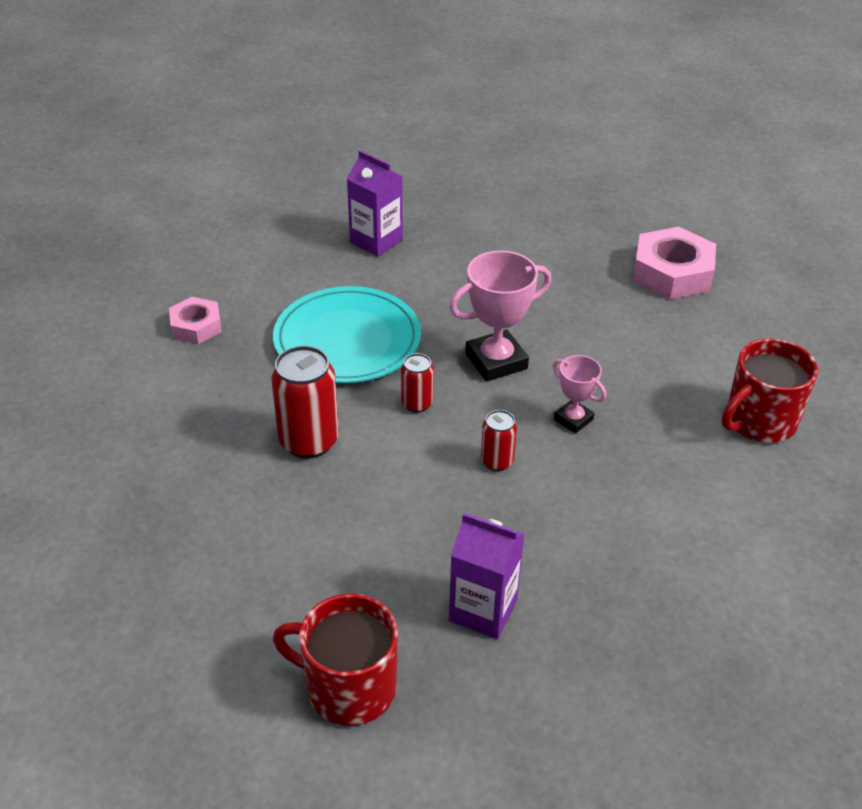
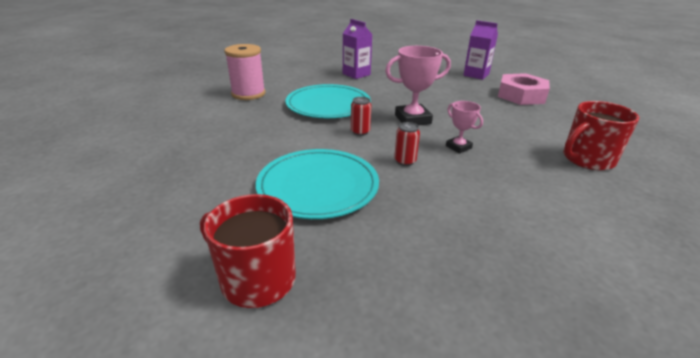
camera: 10 degrees right, 10 degrees down
(196, 326) = (248, 94): pink nut -> pink spool
(309, 441) = (288, 141): red can -> none
(381, 529) = (318, 186): none -> turquoise plate
(483, 610) = (378, 241): purple carton -> purple carton (476, 75)

